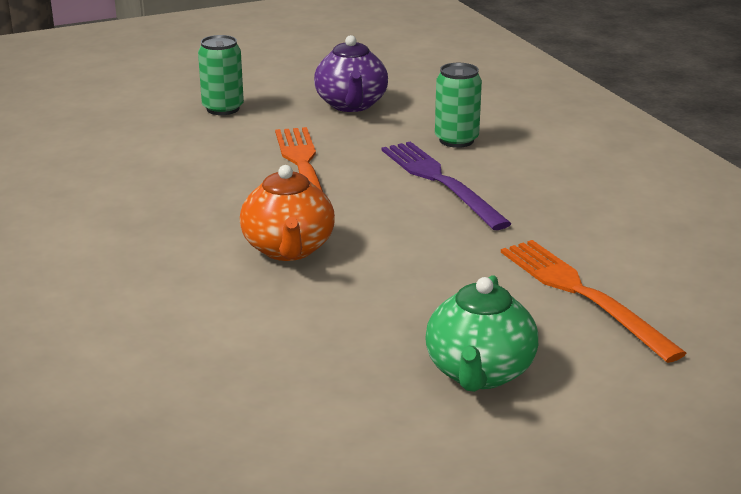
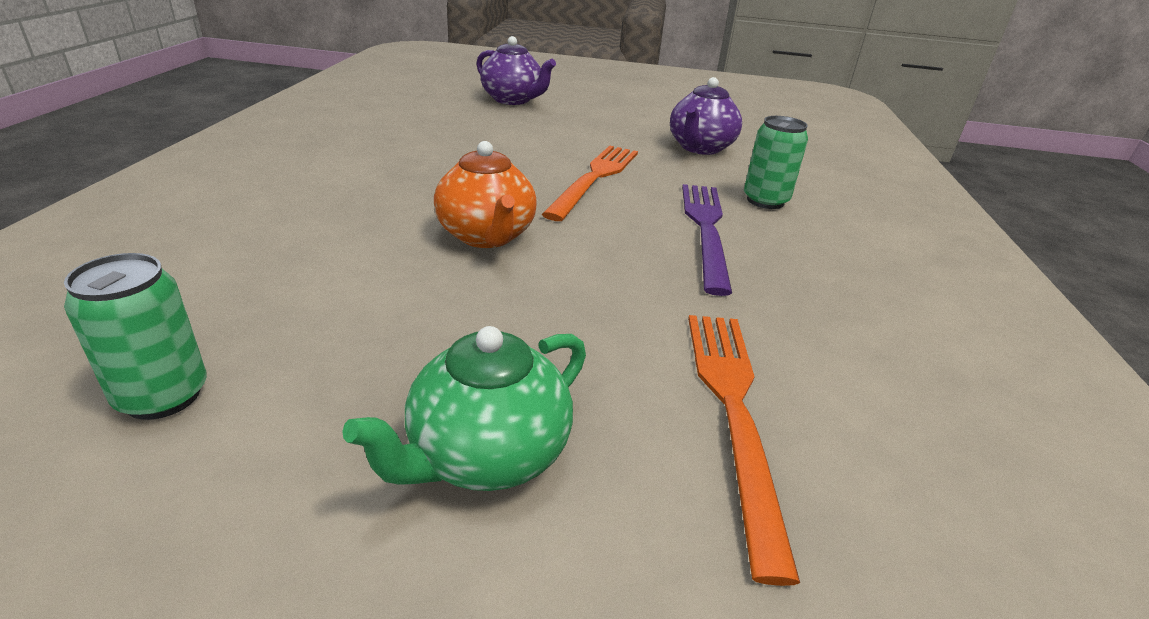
camera: 30 degrees right, 5 degrees up
(109, 107) = (513, 100): none -> purple teapot
(223, 108) = (592, 122): green can -> green can (163, 396)
(288, 249) = (487, 236): orange teapot -> orange teapot turned 45 degrees counterclockwise

